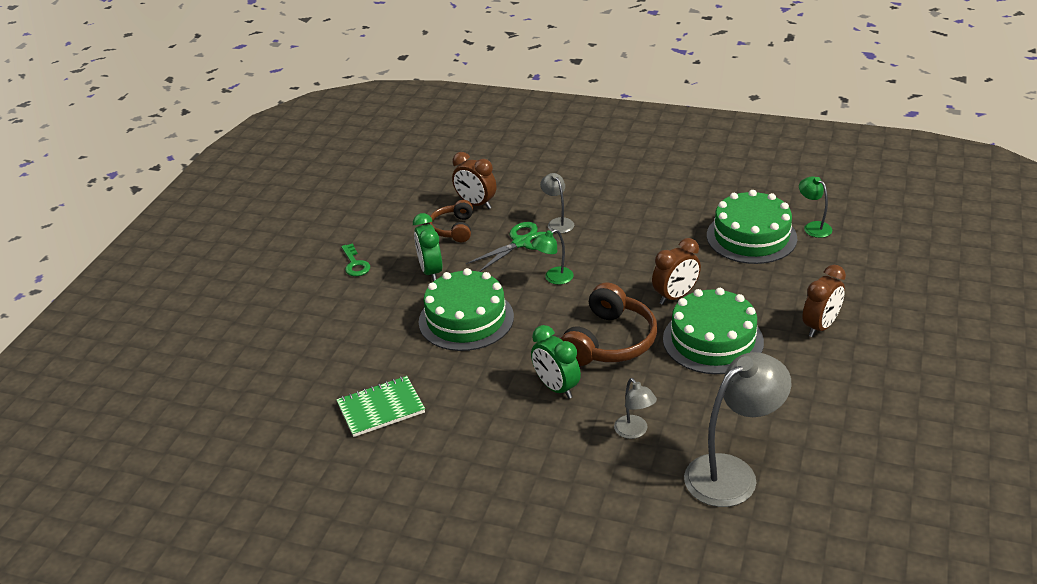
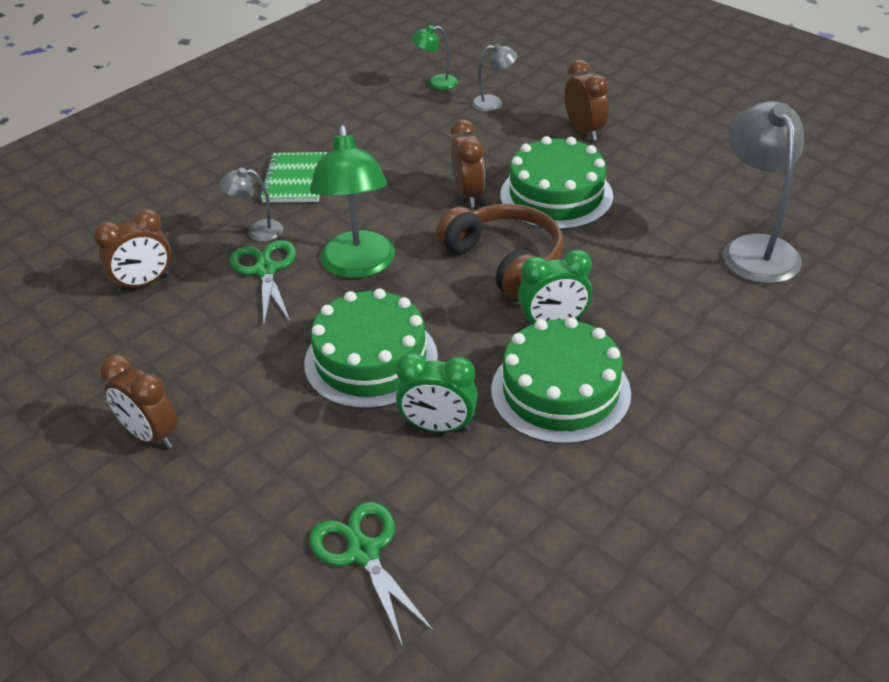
camera: 65 degrees left, 5 degrees up
(309, 376) = (363, 553): none -> green scissors
(355, 264) = (151, 435): green key -> brown clock
(381, 408) = (486, 490): green notebook -> green notebook (295, 180)
(431, 271) = (244, 364): green clock -> green clock (438, 427)
(453, 229) = (175, 318): brown headphones -> none
(553, 278) = (358, 266): green lamp -> green lamp, size x2.02
(634, 432) = (661, 290): grey lamp -> grey lamp (494, 103)
(751, 237) = (416, 120): green cake -> green cake (560, 391)

